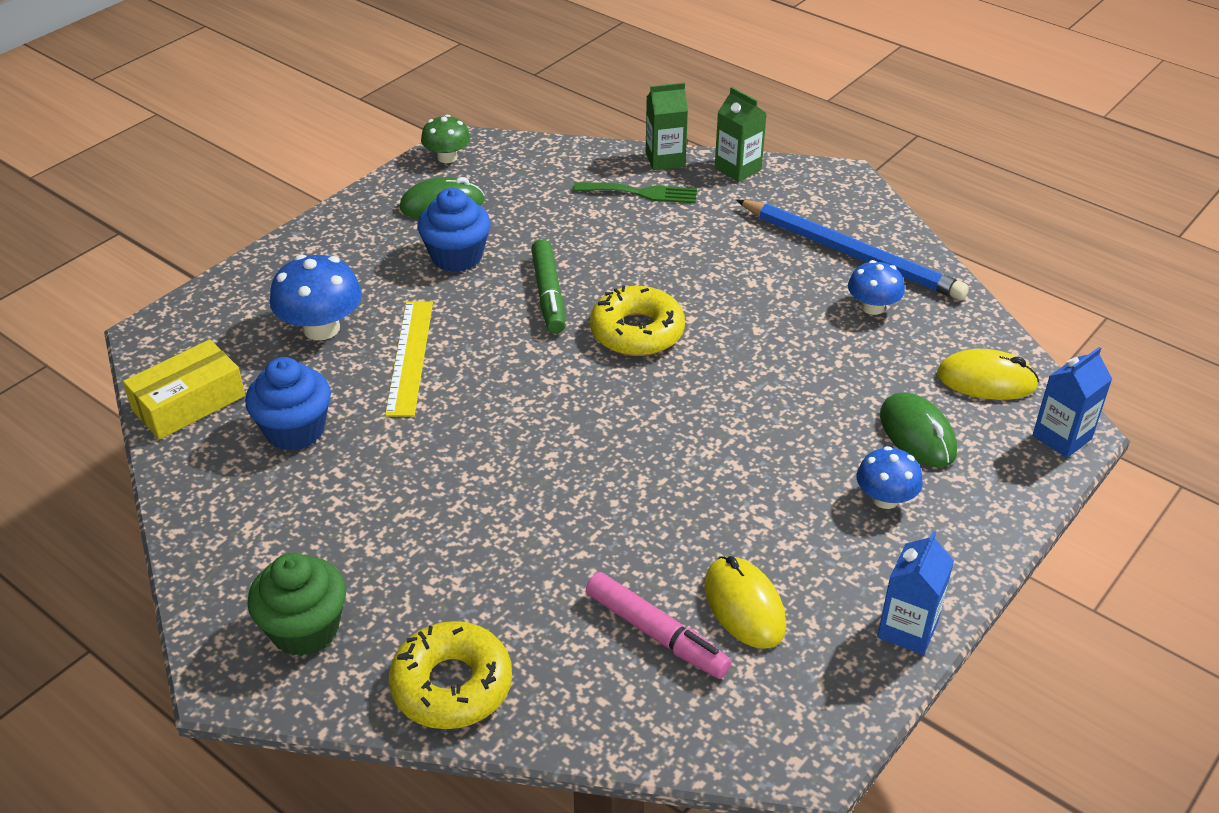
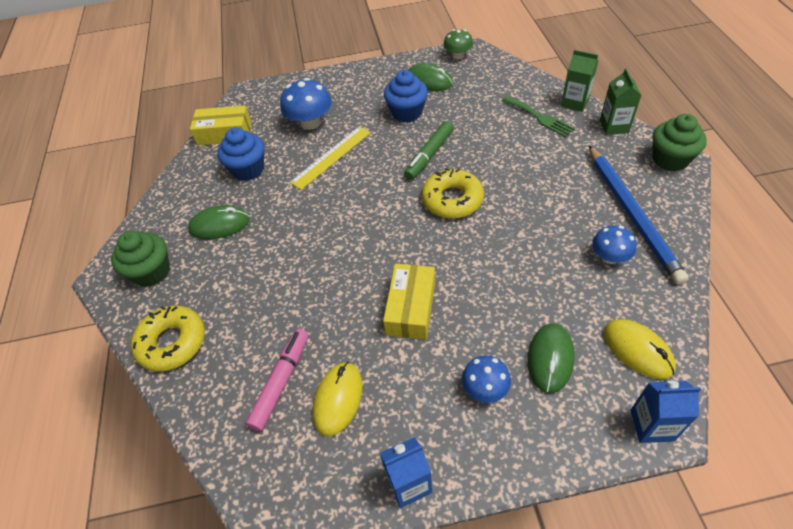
camera: 45 degrees right, 10 degrees up
(340, 518) = (220, 225): none -> green mouse
(656, 633) = (281, 382): pink marker -> pink marker turned 150 degrees counterclockwise
(720, 469) = (411, 308): none -> yellow box
(832, 180) = (670, 159): none -> green cupcake

